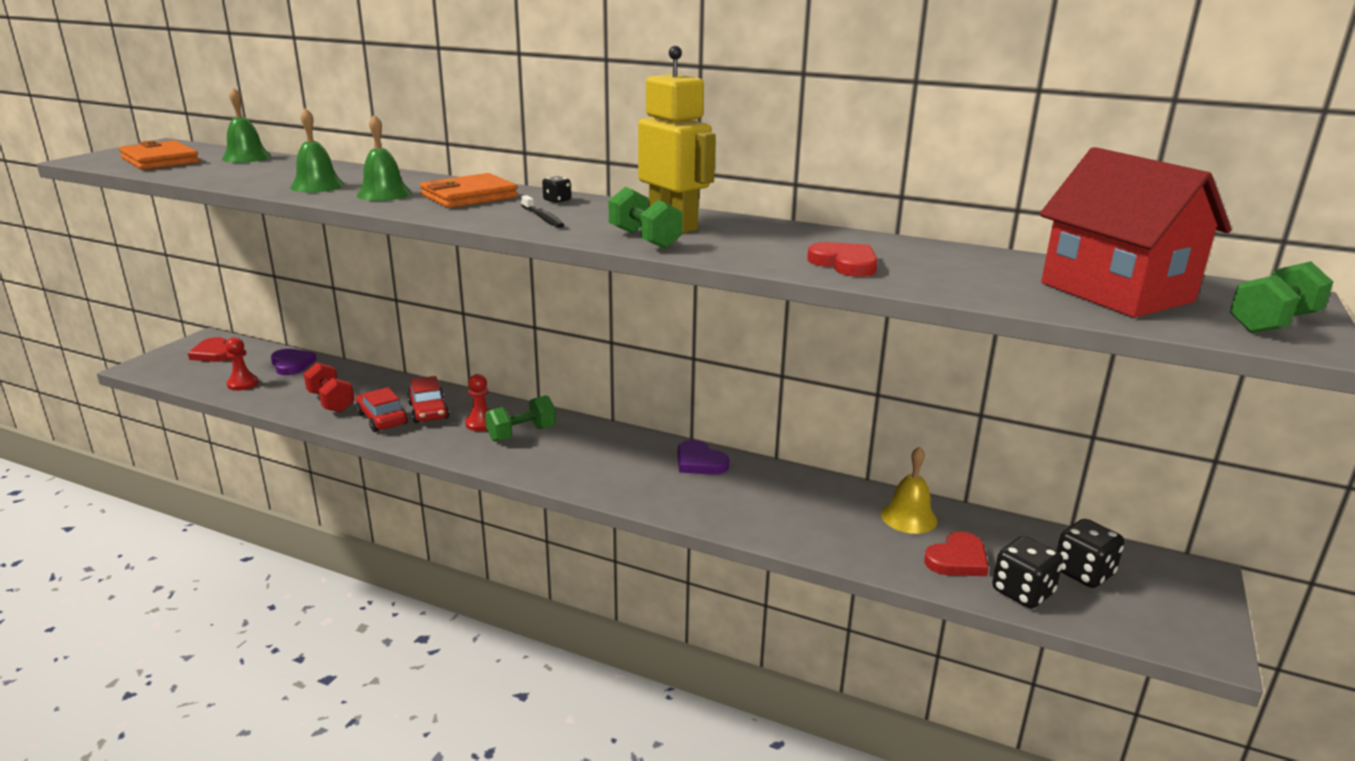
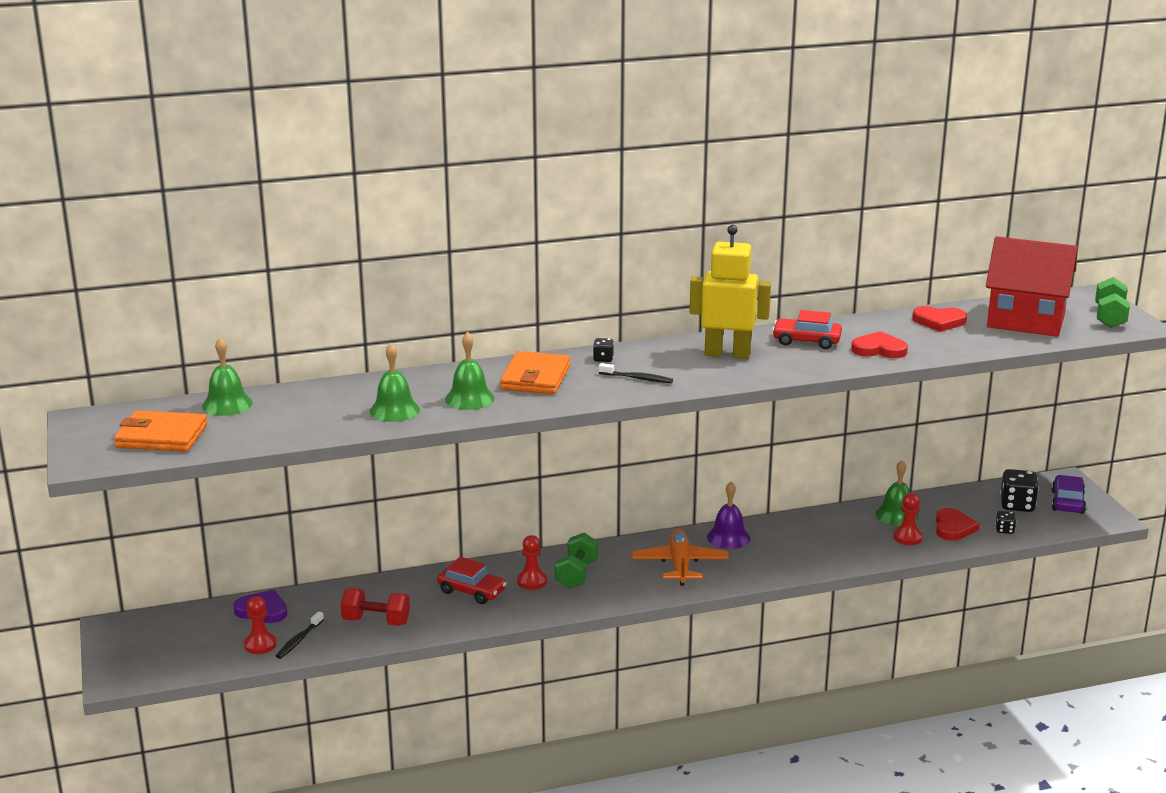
camera: 40 degrees left, 0 degrees up
(214, 353) = (159, 635): red heart -> red heart (939, 321)
(266, 392) = (299, 640): none -> black toothbrush
(382, 419) = (449, 614): red car -> red car (806, 341)
(615, 464) = (680, 565): none -> orange plane
(644, 239) = (740, 372): green dumbbell -> none
(699, 462) = (728, 537): purple heart -> purple bell
(884, 544) = (907, 537): none -> red pawn
(909, 517) = (896, 515): yellow bell -> green bell
(1022, 592) = (1004, 530): black dice -> black dice, size x0.52
(1165, 600) = (1067, 502): none -> purple car

